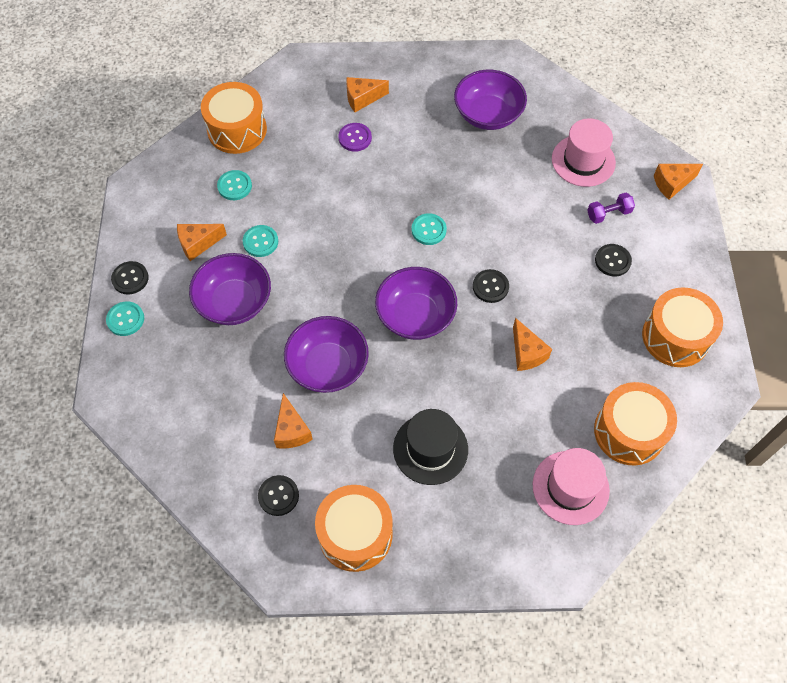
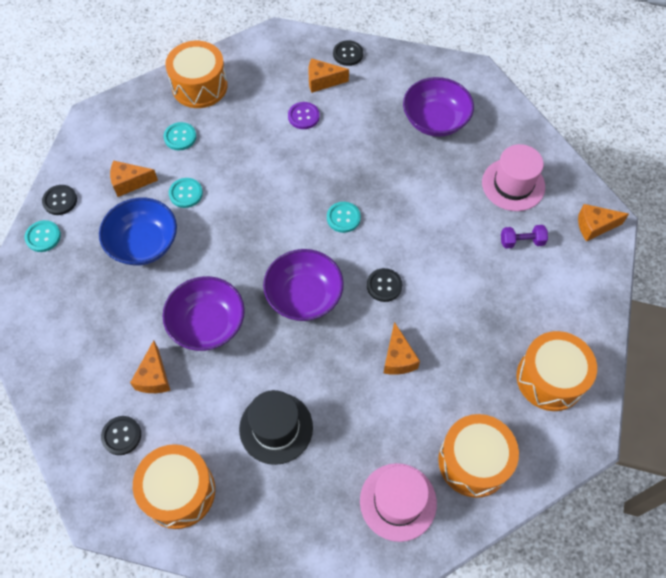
camera: 15 degrees right, 0 degrees up
(234, 302) = (143, 243): purple bowl -> blue bowl
(612, 261) = (511, 288): black button -> black button (348, 54)

